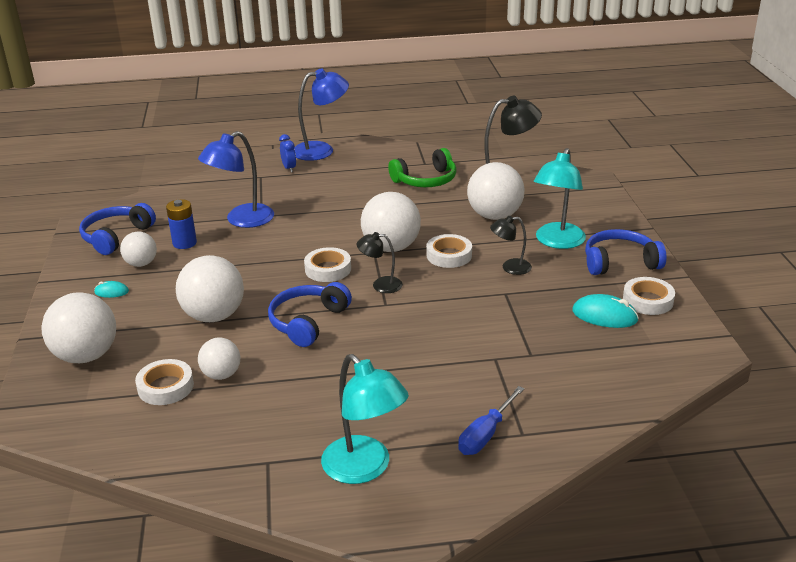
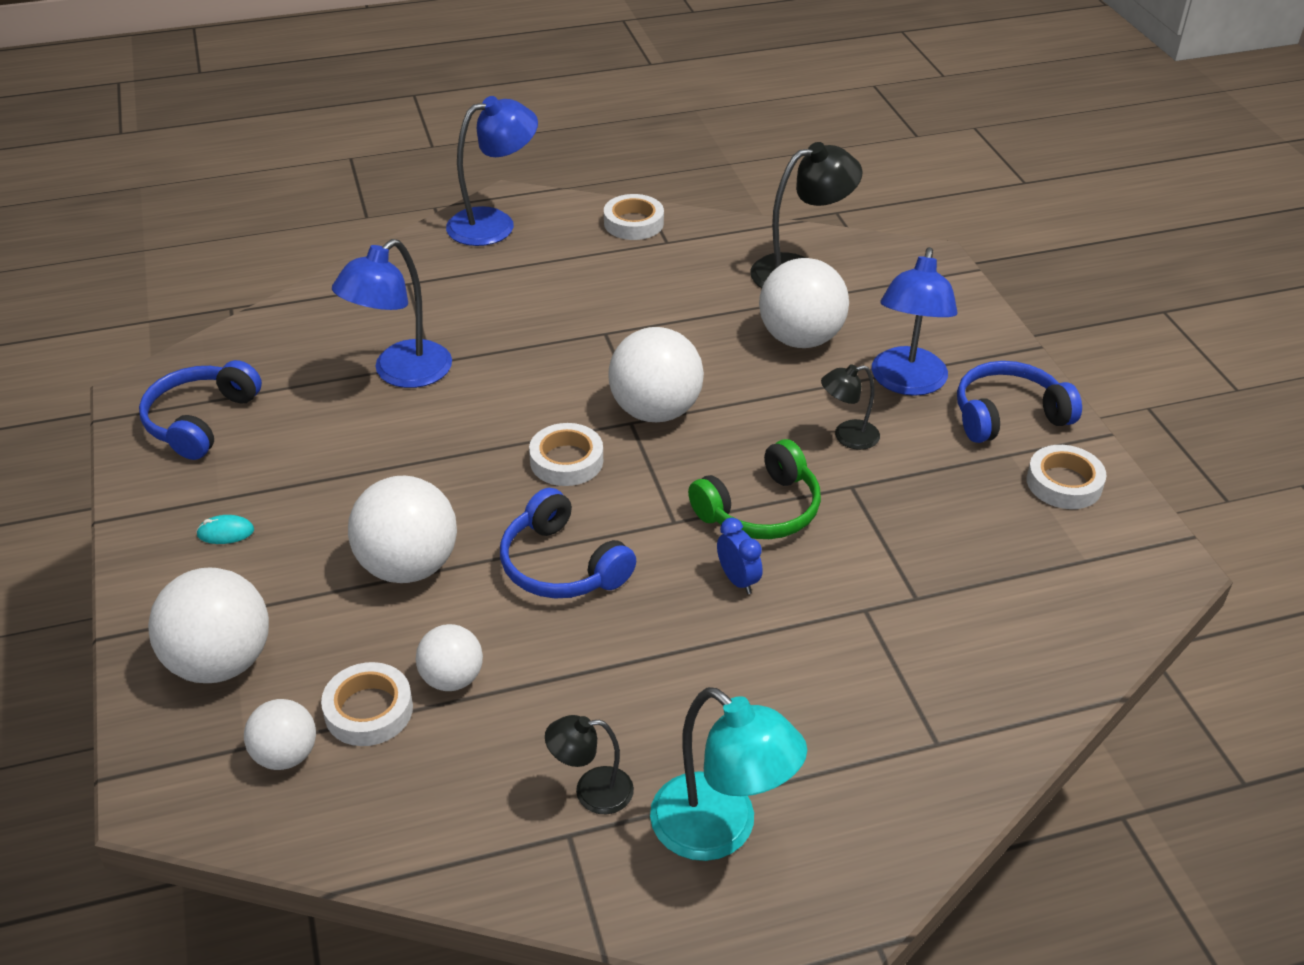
camera: 10 degrees left, 10 degrees up
(141, 264) = (259, 472): white ball -> white ball (286, 755)
(184, 243) = (319, 426): blue battery -> none
(289, 168) = (450, 263): blue clock -> blue clock (737, 580)
(307, 322) = (561, 565): blue headphones -> blue headphones turned 60 degrees counterclockwise
(380, 285) = (657, 485): black lamp -> black lamp (591, 791)
(426, 180) = (677, 275): green headphones -> green headphones (760, 510)
(449, 255) = (748, 420): white tape -> white tape (633, 223)
(485, 435) = (884, 750): blue screwdriver -> none
(557, 242) = (906, 383): turquoise lamp -> blue lamp
(604, 316) = (1007, 517): turquoise mouse -> none

